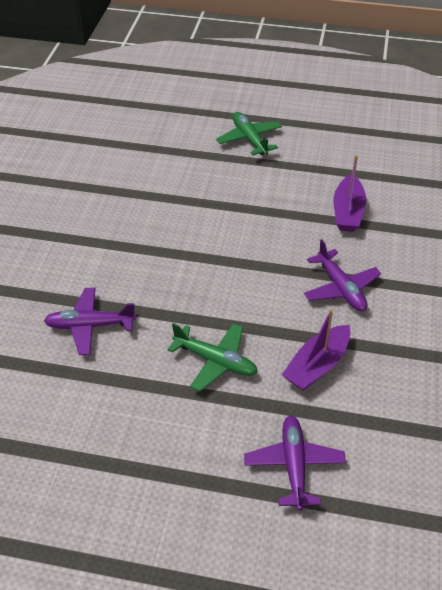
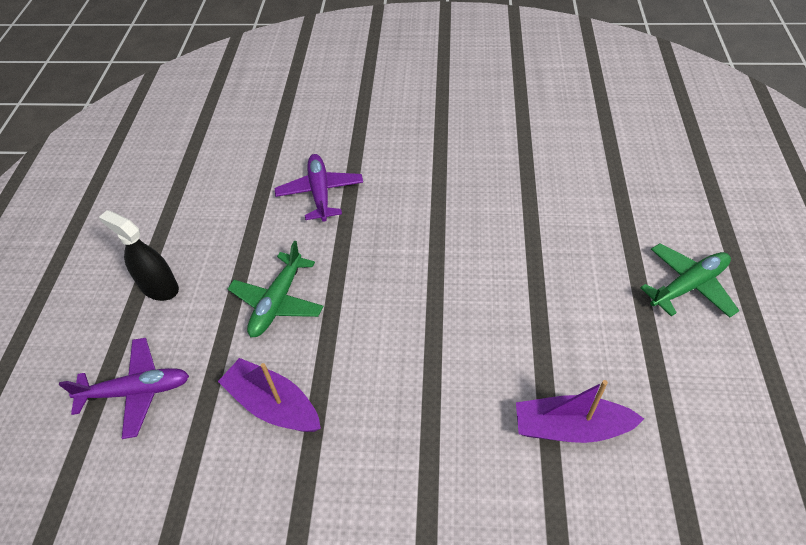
camera: 85 degrees right, 5 degrees up
(177, 457) = (159, 287): none -> black spray bottle
(341, 288) = (407, 426): purple plane -> none

